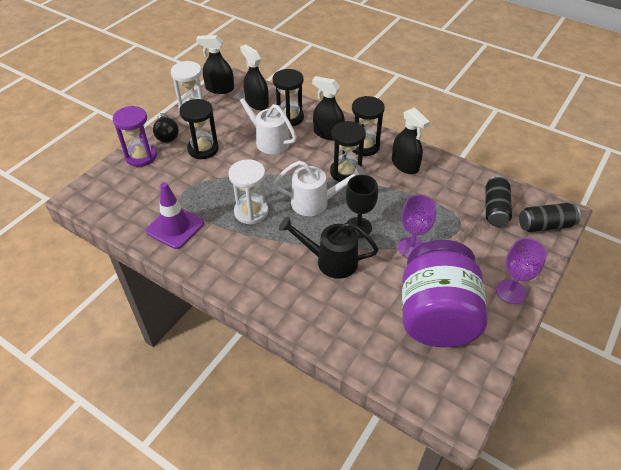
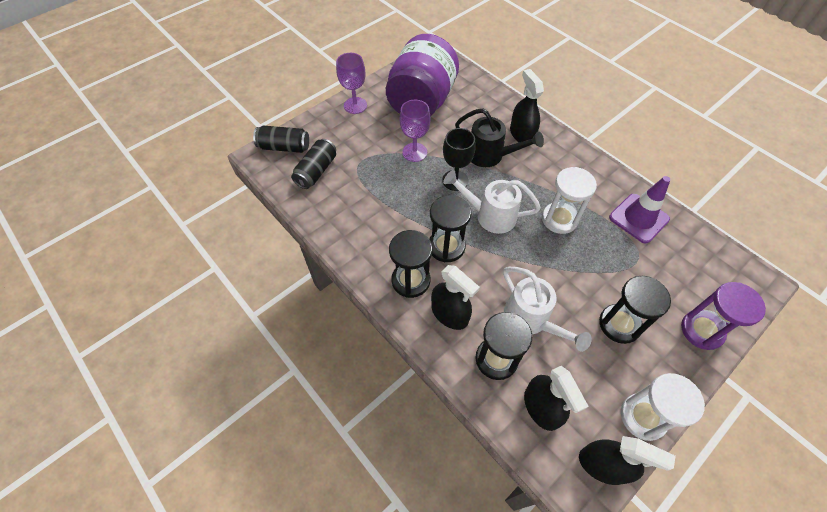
camera: 165 degrees left, 10 degrees up
(167, 135) = (675, 365): black light bulb -> none
(405, 165) = (375, 241): black spray bottle -> black spray bottle (521, 134)

